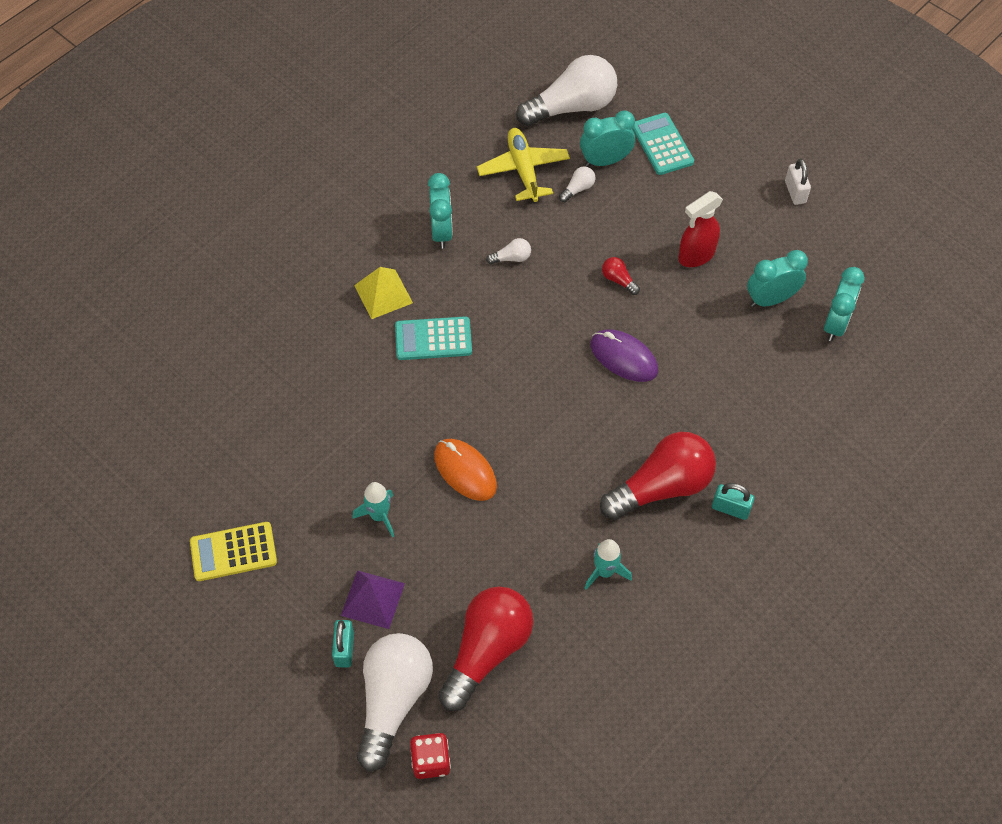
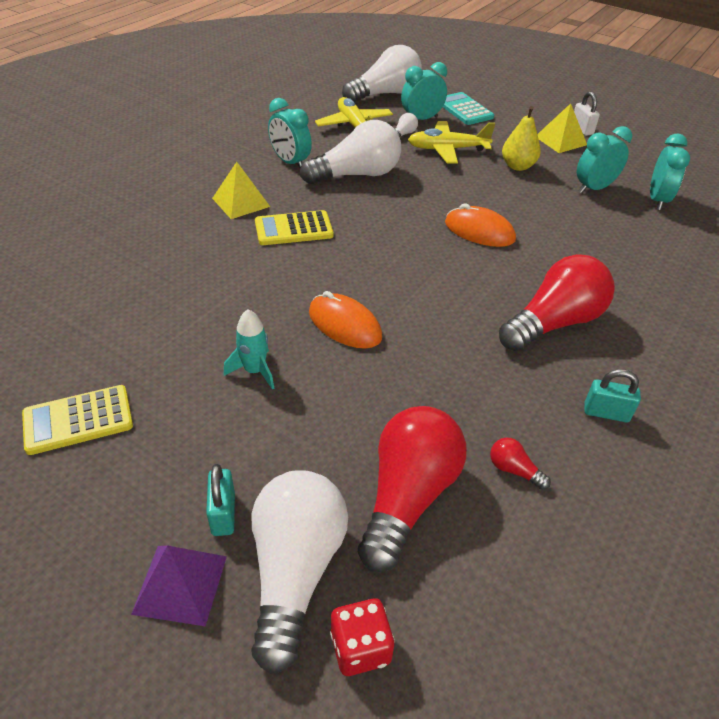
camera: 10 degrees left, 15 degrees down
(372, 599) = (255, 454): purple pyramid -> purple pyramid (180, 584)
(433, 339) = (293, 229): turquoise calculator -> yellow calculator
(442, 232) = (290, 162): turquoise clock -> turquoise clock turned 150 degrees clockwise
(511, 258) = (356, 175): white light bulb -> white light bulb, size x2.47
(605, 572) = (522, 401): turquoise rocket -> none
(618, 280) = (456, 183): red light bulb -> red light bulb (514, 470)
(623, 220) = (447, 149): none -> yellow plane
(623, 358) = (479, 231): purple mouse -> orange mouse
(696, 255) = (517, 166): red spray bottle -> yellow pear
(730, 508) = (631, 335): turquoise padlock -> turquoise padlock (606, 413)
(761, 212) = (560, 140): none -> yellow pyramid

